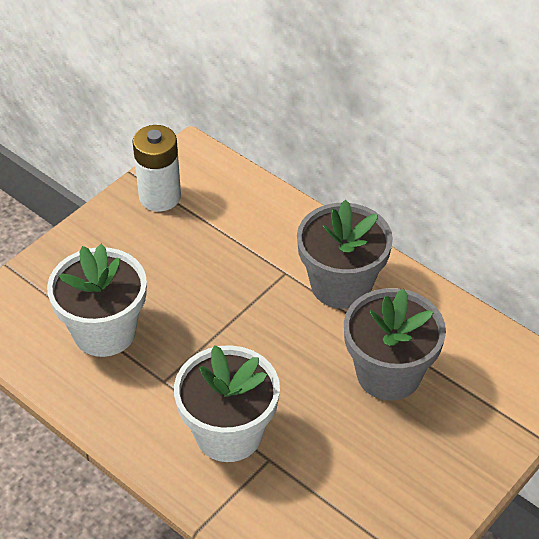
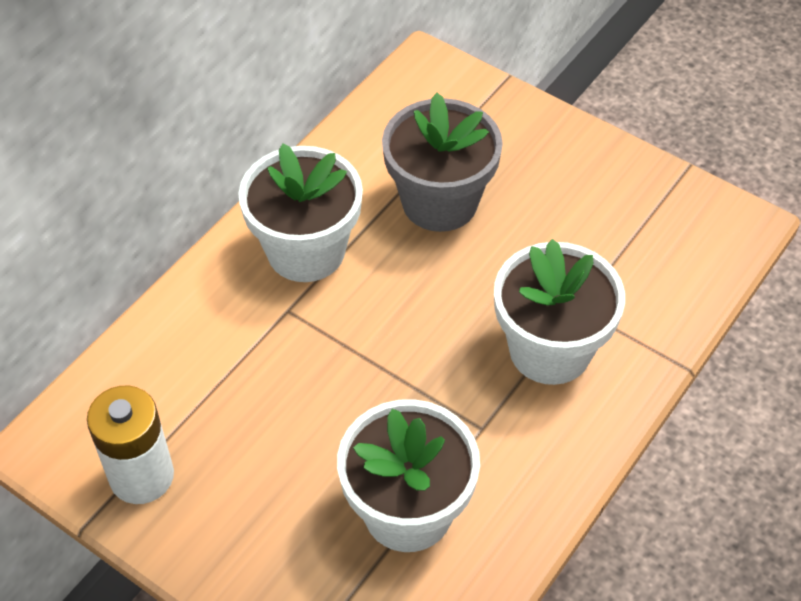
camera: 95 degrees left, 5 degrees up
(341, 285) = (306, 251): grey flower pot -> white flower pot

